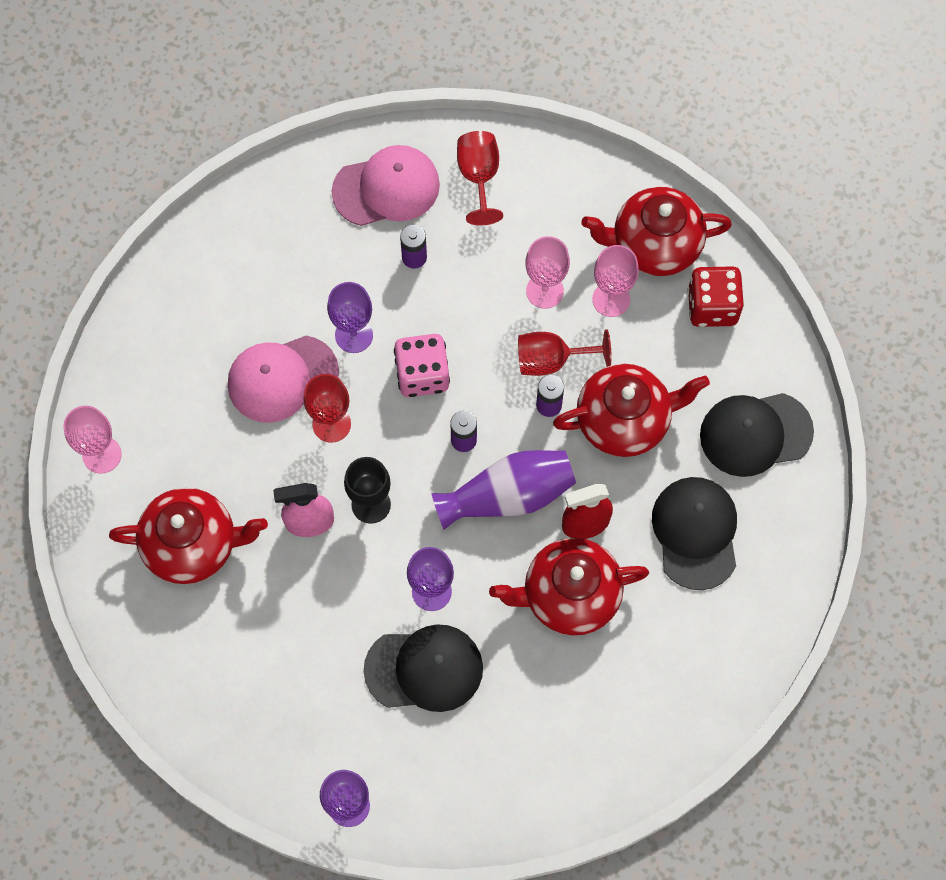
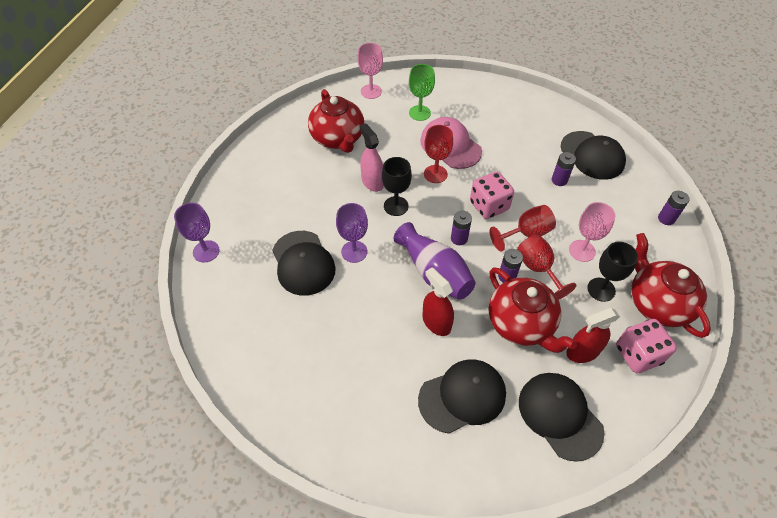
camera: 70 degrees right, 15 degrees down
(189, 396) = (419, 113): none -> green goblet
(354, 335) = (494, 168): purple goblet -> none
(386, 188) = (592, 155): pink cap -> black cap
(479, 177) = (631, 195): red goblet -> red goblet (526, 233)
(535, 157) = (666, 219): none -> purple battery
(569, 595) = (382, 328): red teapot -> none
(611, 299) = (601, 289): pink goblet -> black goblet
(687, 367) = (582, 352): none -> red spray bottle
(712, 307) = (638, 354): red dice -> pink dice

